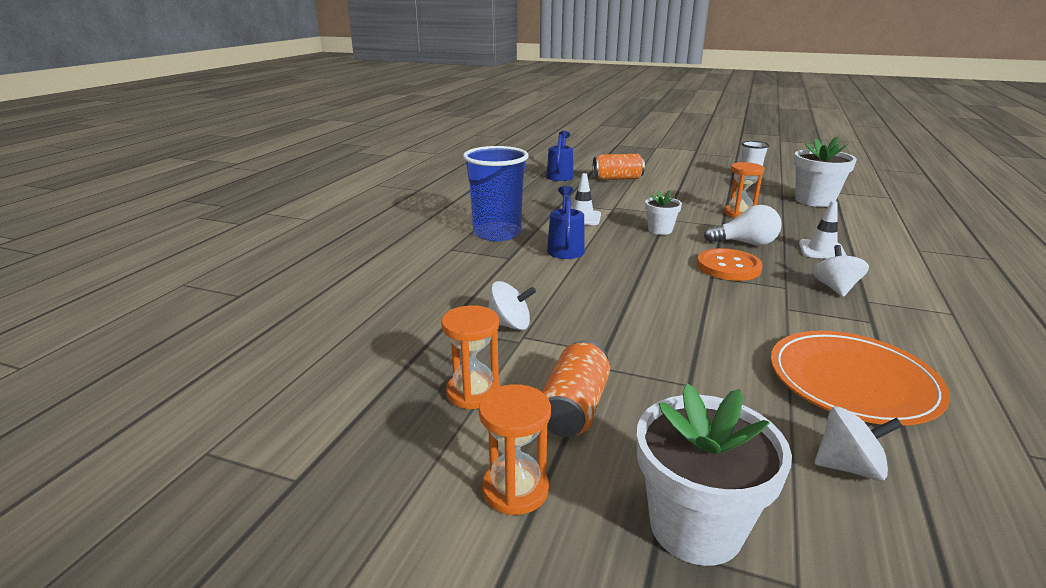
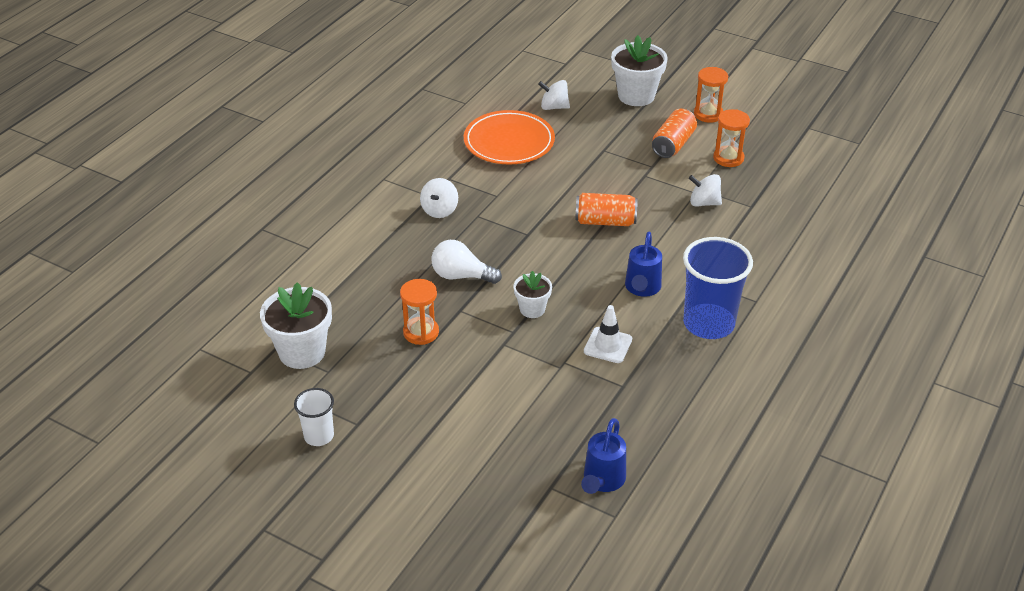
camera: 170 degrees left, 15 degrees up
(617, 178) = (519, 456): orange can -> orange can (605, 221)
(728, 267) = (504, 244): orange button -> none
(822, 250) = (399, 257): white traffic cone -> none

